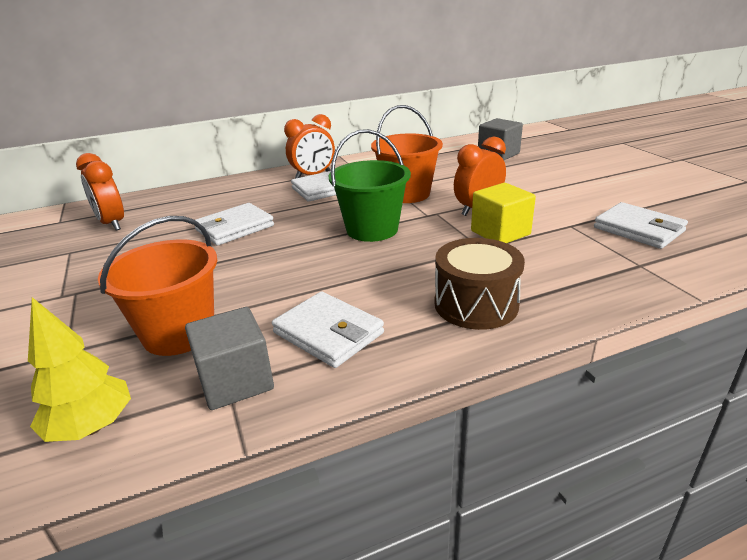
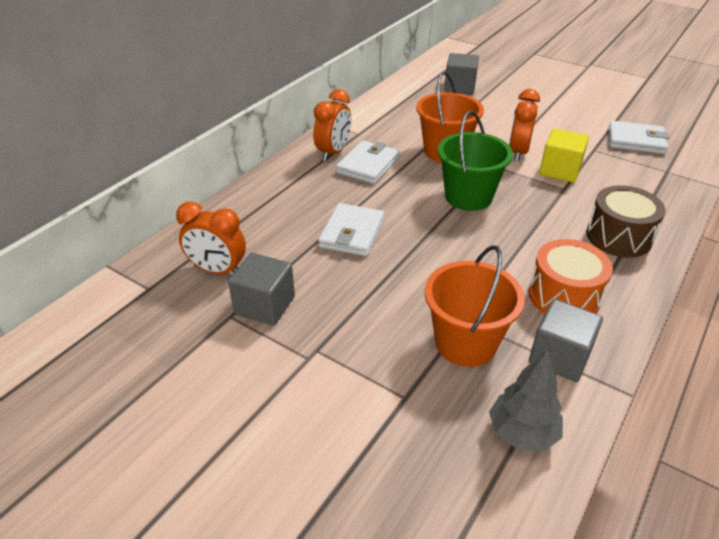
camera: 35 degrees left, 10 degrees up
(91, 427) = (522, 433): yellow tree -> grey tree
(98, 253) = (265, 305): none -> grey cube
(328, 333) = (564, 296): white wallet -> orange drum

